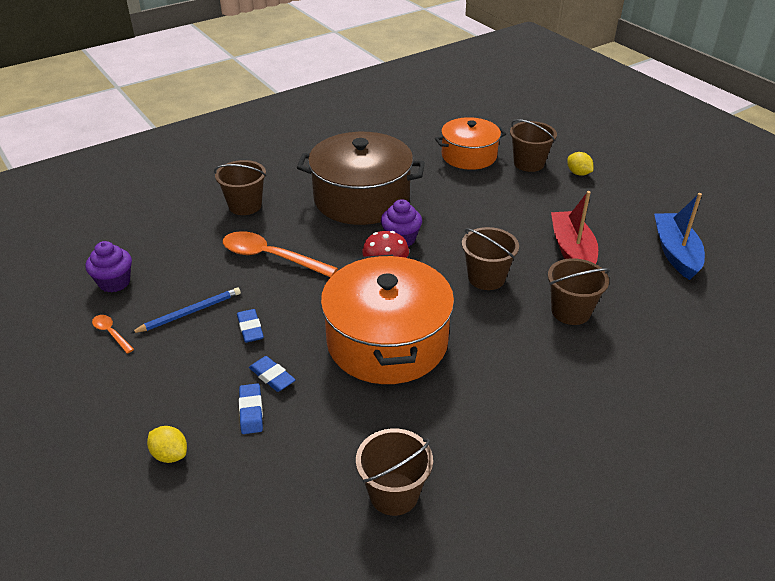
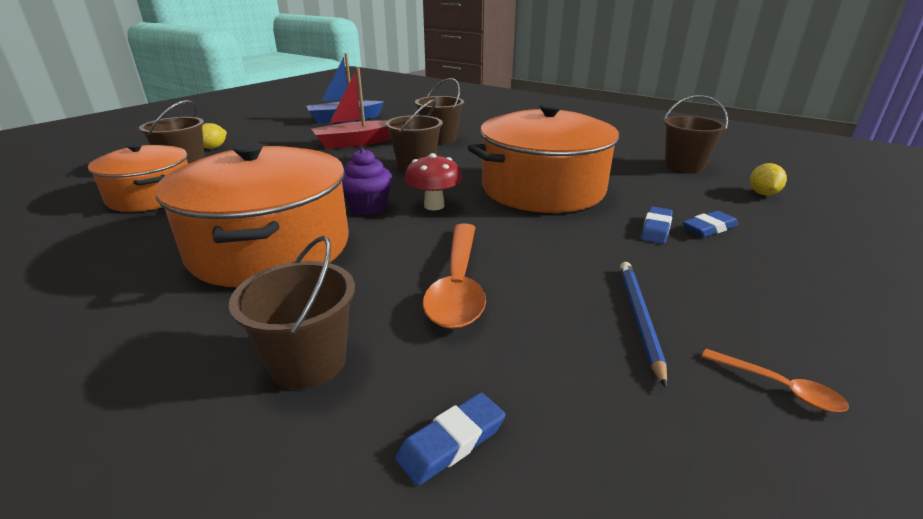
camera: 110 degrees left, 10 degrees down
(111, 333) = (779, 387): orange spoon -> orange spoon turned 75 degrees counterclockwise
(114, 282) = (679, 461): purple cupcake -> none
(170, 454) = (821, 254): yellow lemon -> yellow lemon (762, 193)
(190, 312) = (639, 318): blue pencil -> blue pencil turned 60 degrees clockwise
(250, 328) = (609, 260): blue eraser -> blue eraser (451, 442)
(361, 198) = (270, 247): brown pot -> orange pot

